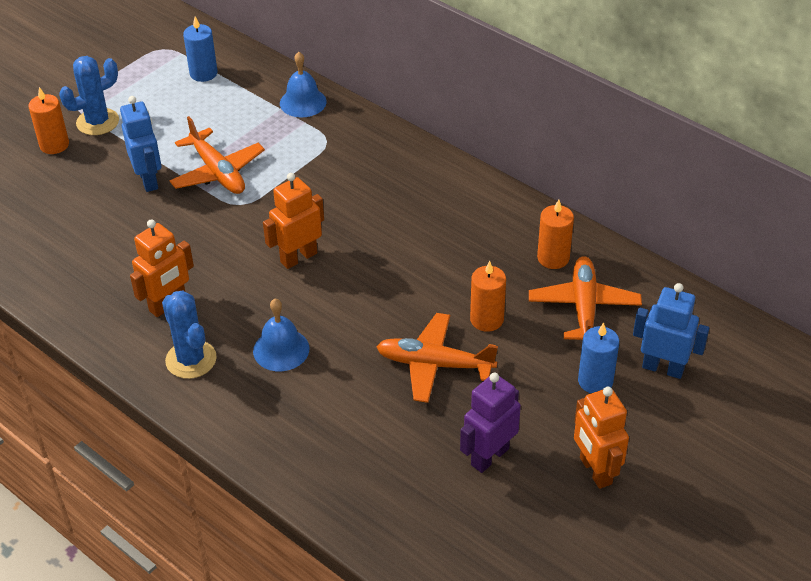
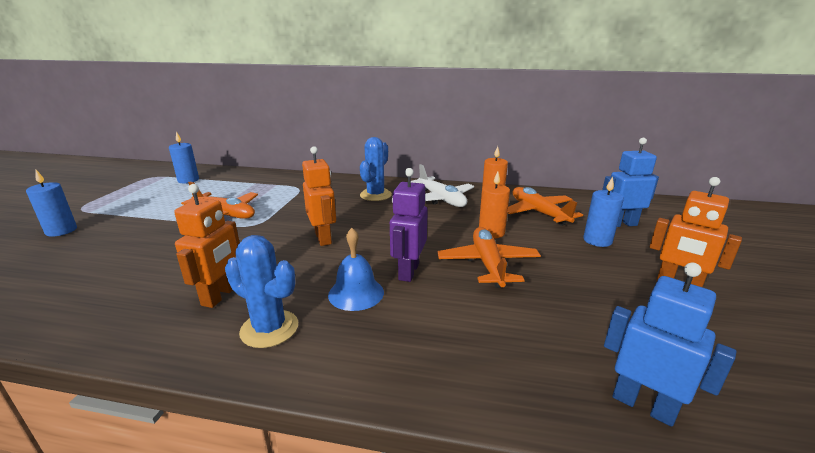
camera: 30 degrees left, 20 degrees down
(54, 145) = (61, 231): orange candle -> blue candle
(97, 122) = (104, 213): blue cactus -> blue cactus (375, 195)
(149, 180) = (164, 229): blue robot -> blue robot (643, 405)
(298, 257) = (323, 238): orange robot -> orange robot turned 135 degrees clockwise
(303, 102) = (269, 178): blue bell -> none
(434, 364) = (488, 264): orange plane -> orange plane turned 105 degrees clockwise
(487, 233) = (441, 199): none -> white plane
(489, 456) = (602, 304): purple robot -> purple robot (408, 271)

